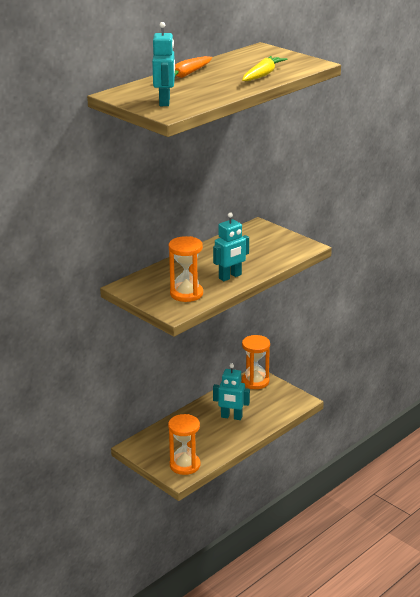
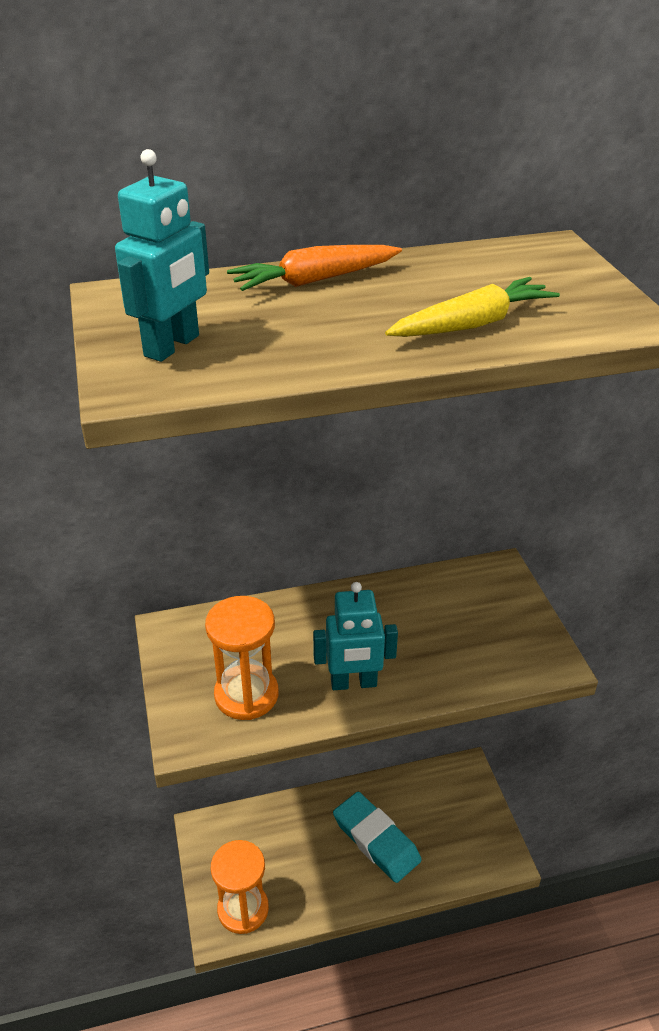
camera: 30 degrees right, 10 degrees up
(231, 417) = (376, 840): turquoise robot -> turquoise eraser
(255, 381) = (458, 782): orange hourglass -> none

